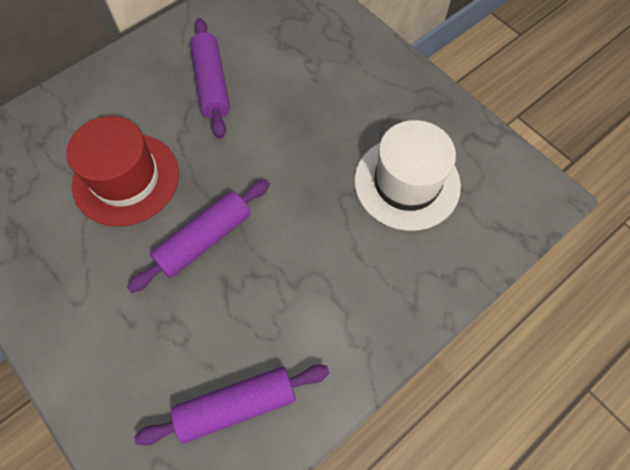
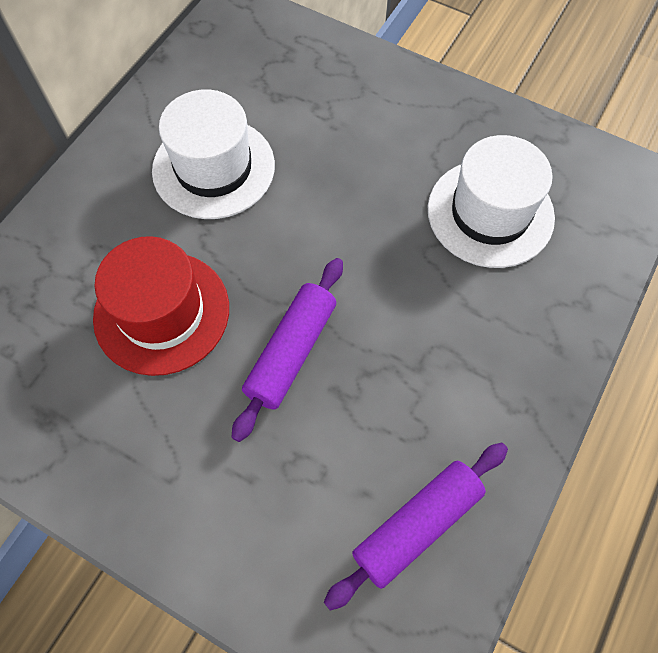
camera: 20 degrees left, 0 degrees up
(212, 84) = (213, 168): purple rolling pin -> white hat

